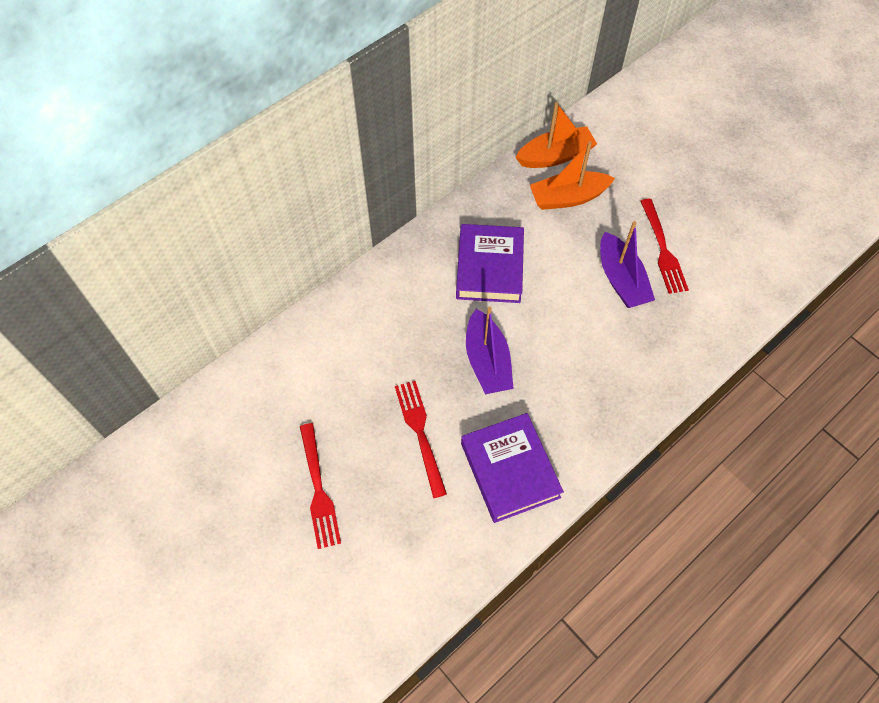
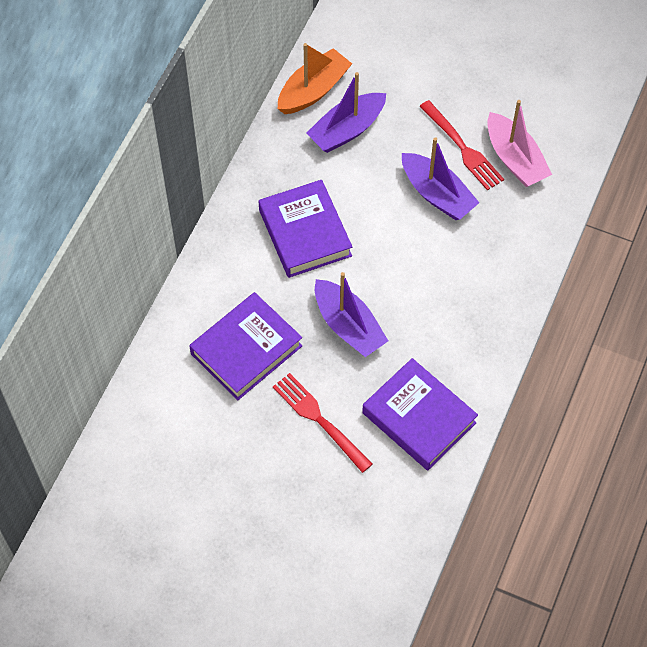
camera: 25 degrees left, 0 degrees up
(318, 489) = (251, 511): red fork -> none
(389, 345) = (246, 350): none -> purple book
(568, 197) = (347, 130): orange boat -> purple boat
(706, 276) = (515, 159): none -> pink boat

